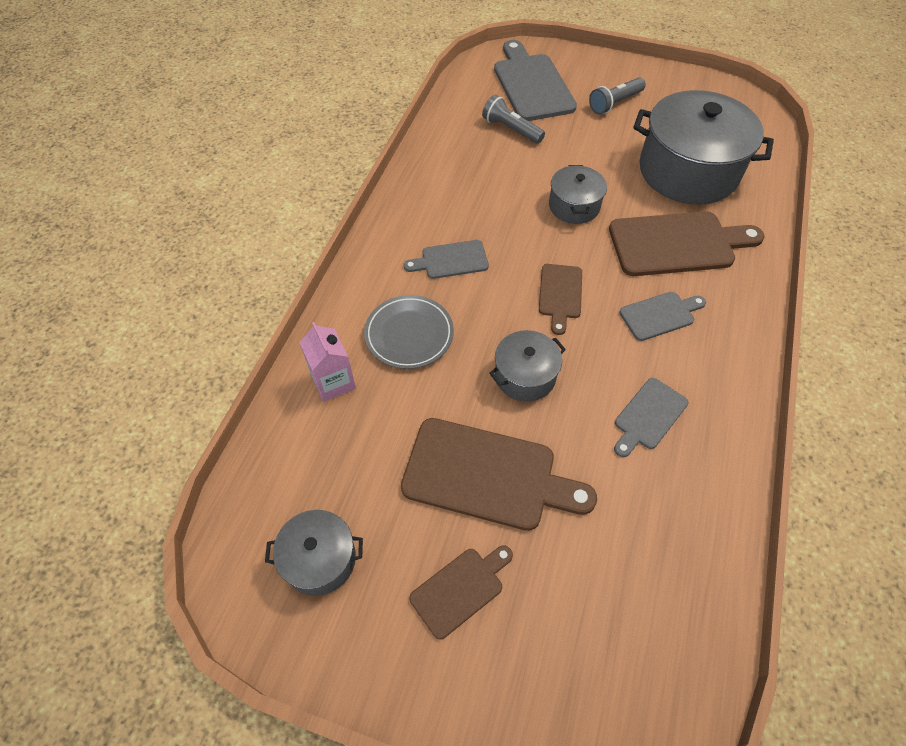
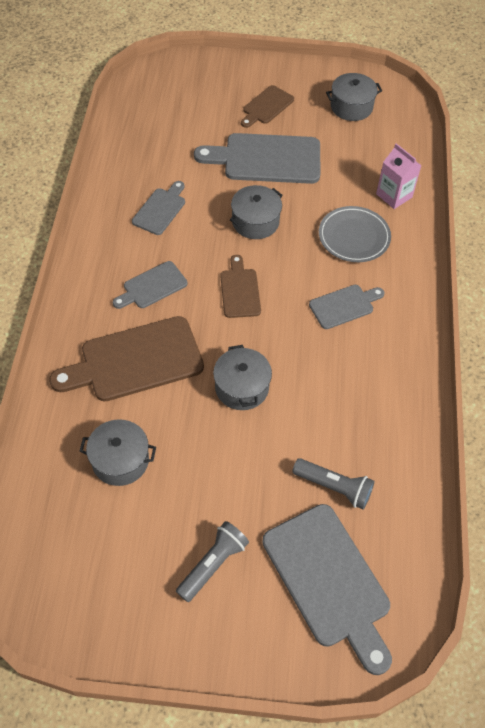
camera: 165 degrees right, 0 degrees up
(487, 475) = (266, 159): brown cutting board -> grey cutting board
(688, 171) = (120, 460): grey pot -> grey pot, size x0.50

